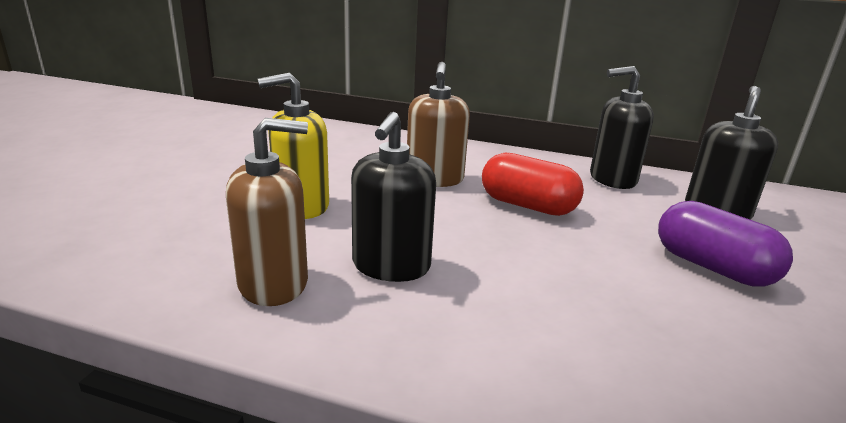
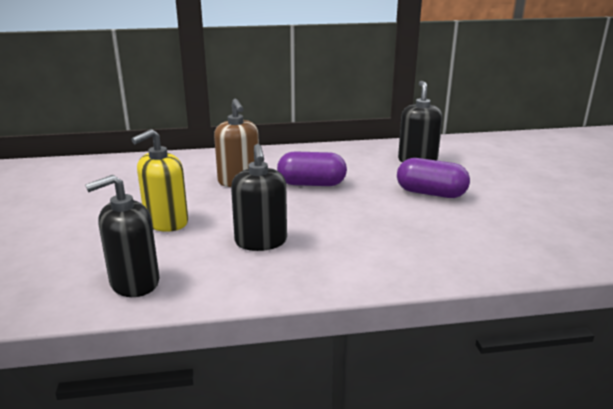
camera: 25 degrees left, 0 degrees up
(274, 283) = (200, 271): brown soap dispenser -> none
(527, 206) = (311, 184): red capsule -> purple capsule
(612, 179) = (349, 154): black soap dispenser -> black soap dispenser (134, 282)

